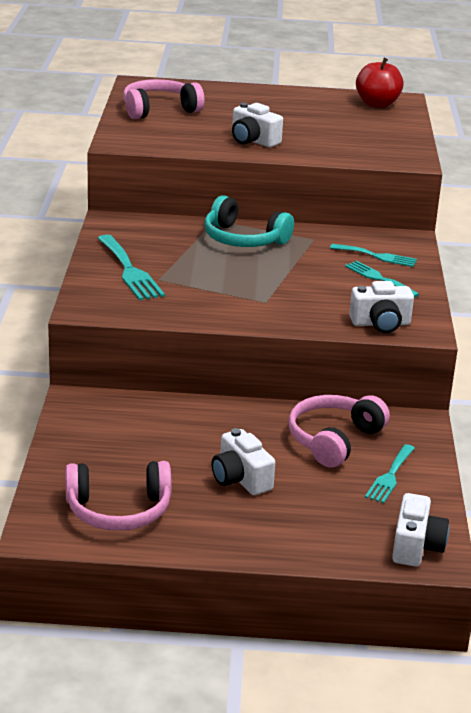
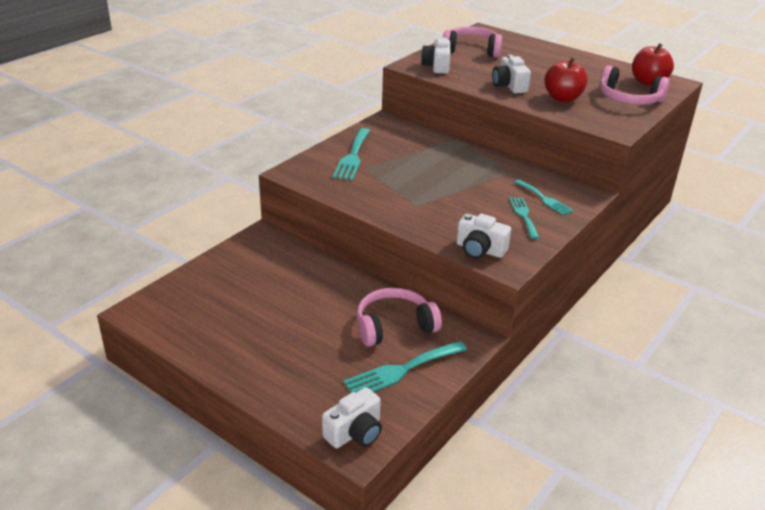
camera: 35 degrees right, 5 degrees up
(118, 510) = (197, 316): pink headphones -> pink headphones (628, 99)
(240, 479) = (296, 328): white camera -> white camera (437, 66)
(243, 239) = (459, 157): turquoise headphones -> none
(322, 141) = (562, 98): none -> red apple
(390, 476) = (401, 370): turquoise fork -> turquoise fork, size x1.53

